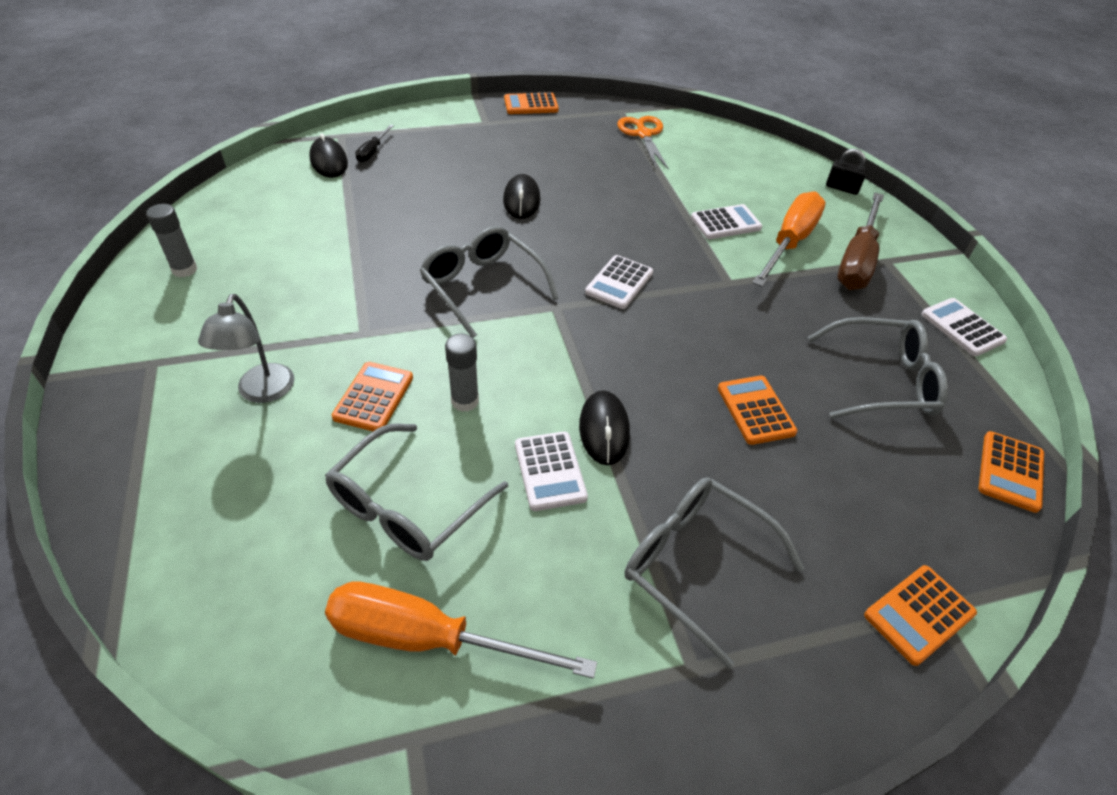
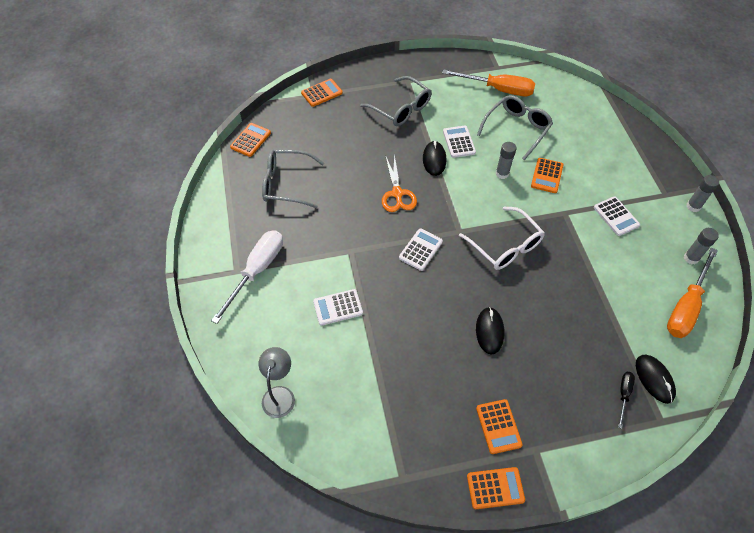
camera: 175 degrees left, 10 degrees up
(114, 342) = (693, 206): none -> grey glue stick
(262, 392) = (601, 178): grey lamp -> grey lamp (280, 394)
(482, 286) = (505, 246): grey glasses -> white glasses
(643, 134) = (384, 432): orange scissors -> orange scissors (397, 193)
(755, 410) = (359, 168): orange calculator -> orange calculator (498, 426)
(789, 242) = (297, 287): orange screwdriver -> orange screwdriver (686, 306)
(842, 188) = (230, 352): black padlock -> none
(857, 260) = (257, 271): brown screwdriver -> white screwdriver
(962, 327) = (220, 217): white calculator -> white calculator (616, 216)

